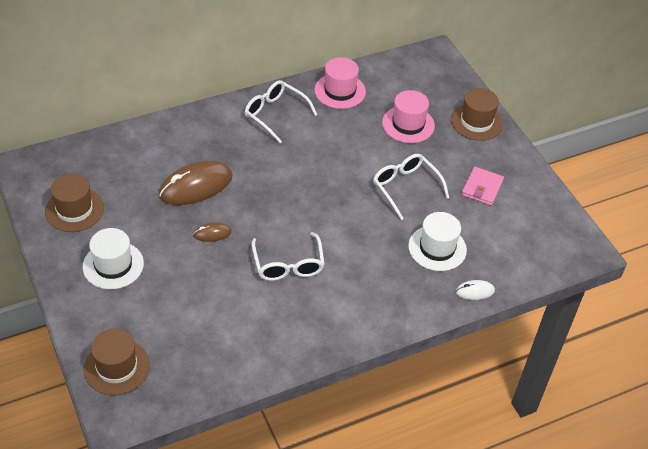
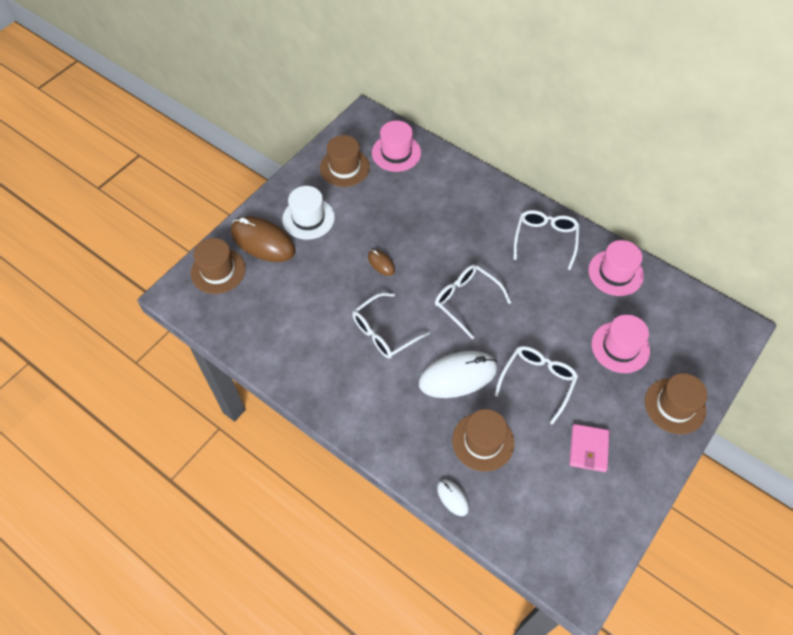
camera: 65 degrees right, 10 degrees up
(92, 164) = (396, 153): none -> pink hat
(196, 186) = (422, 227): brown mouse -> brown mouse (263, 241)
(297, 194) = (466, 300): none -> white glasses
(367, 235) = (458, 376): none -> white mouse
(437, 248) = (483, 441): white hat -> brown hat
(482, 188) = (588, 449): pink wallet -> pink wallet turned 75 degrees counterclockwise

